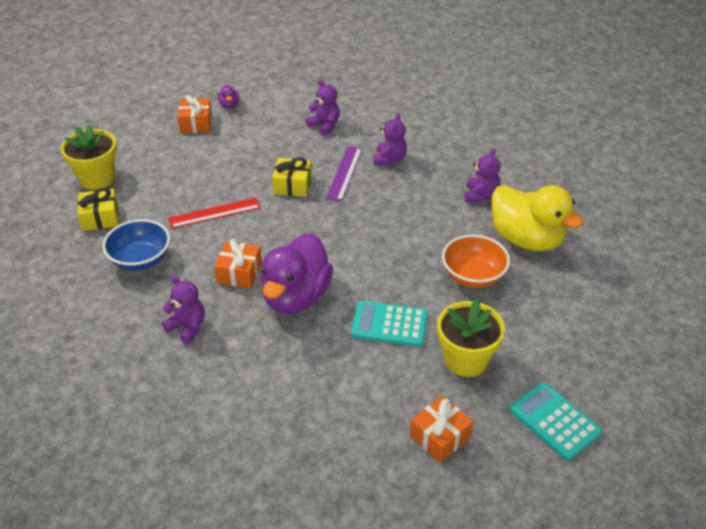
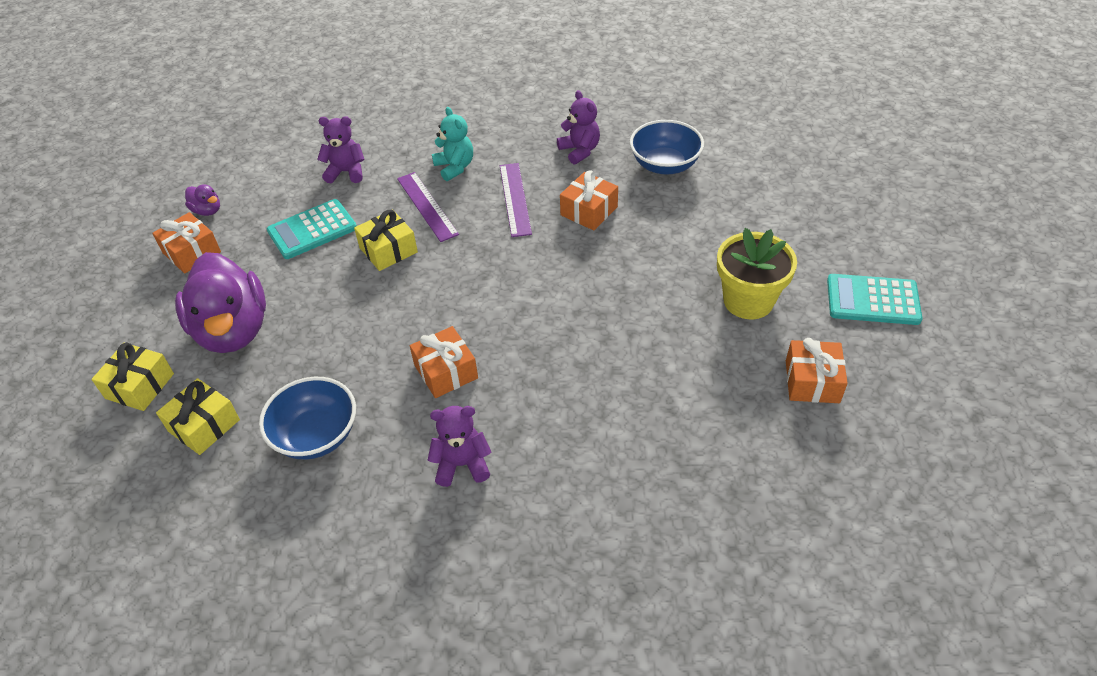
camera: 40 degrees left, 5 degrees up
(97, 178) = (140, 386): yellow flower pot -> yellow gift
(214, 213) = (338, 331): red ruler -> none
(296, 297) = (533, 354): purple duck -> purple duck (233, 330)
(389, 159) = (455, 167): purple teddy bear -> turquoise teddy bear
(389, 324) = (649, 317): turquoise calculator -> turquoise calculator (312, 230)
(401, 201) = (515, 199): none -> purple ruler
(437, 237) = (589, 211): none -> orange gift
(473, 276) = (663, 225): orange bowl -> none
(526, 239) = (665, 165): yellow duck -> blue bowl

